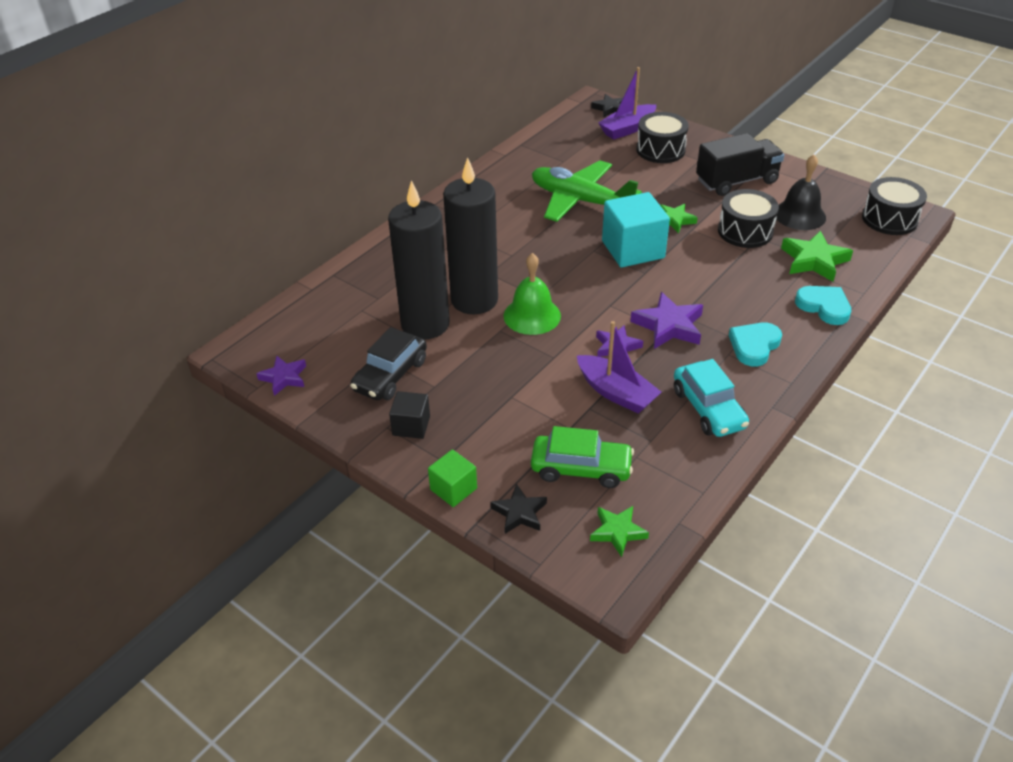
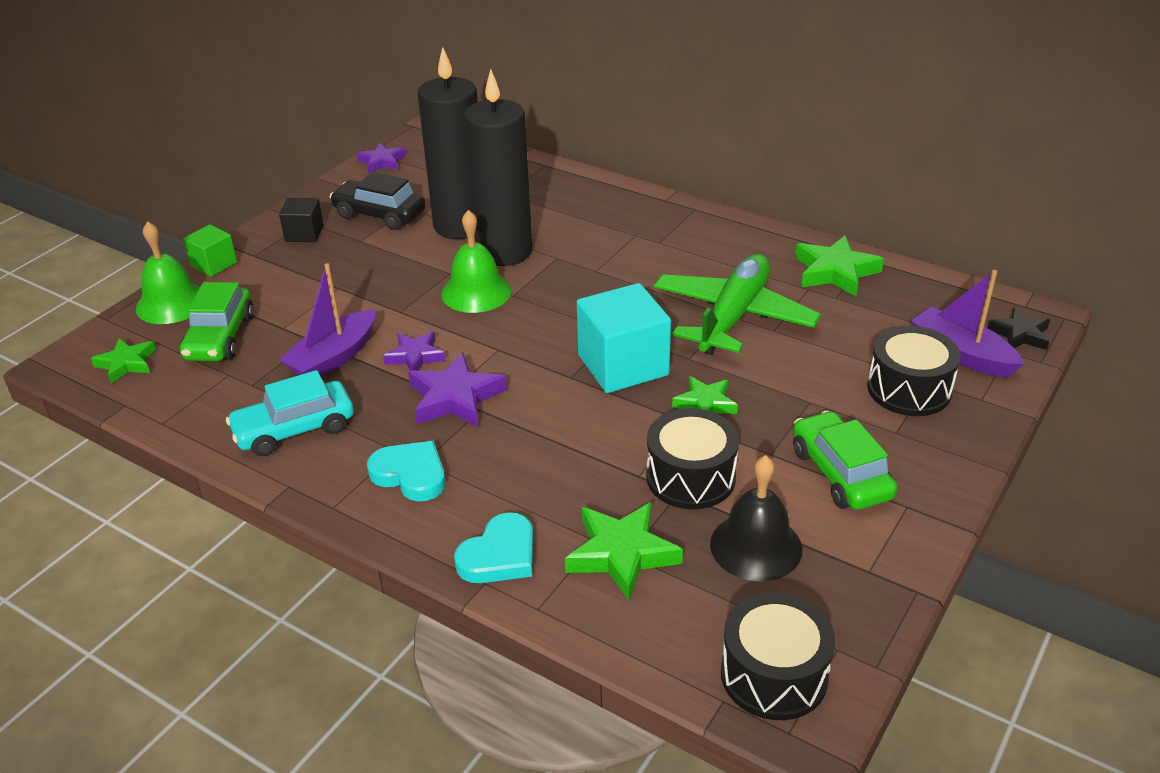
camera: 85 degrees right, 5 degrees down
(519, 513) = (171, 303): black star -> green bell
(533, 157) = (835, 272): none -> green star
(736, 181) = (840, 473): black truck -> green car

